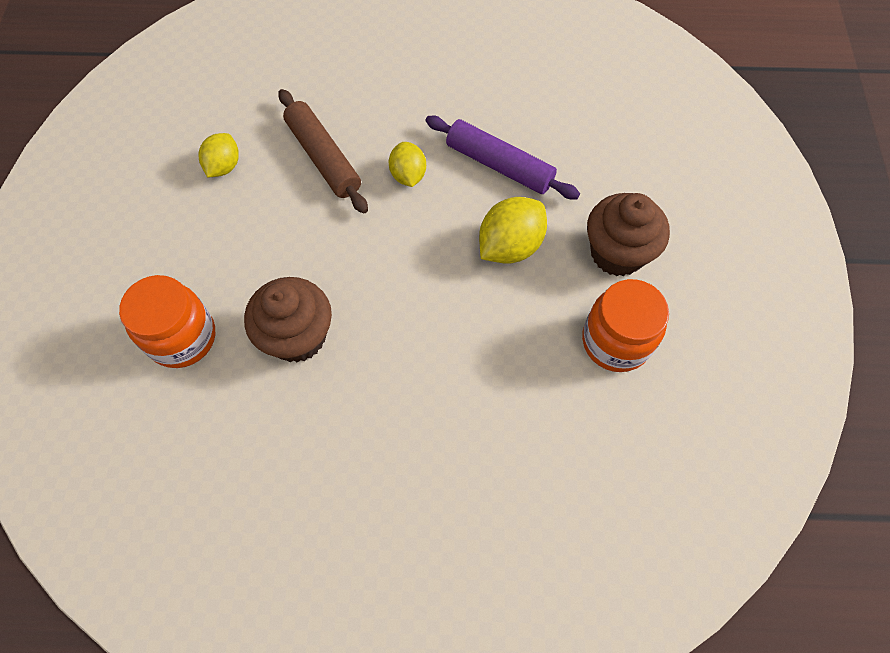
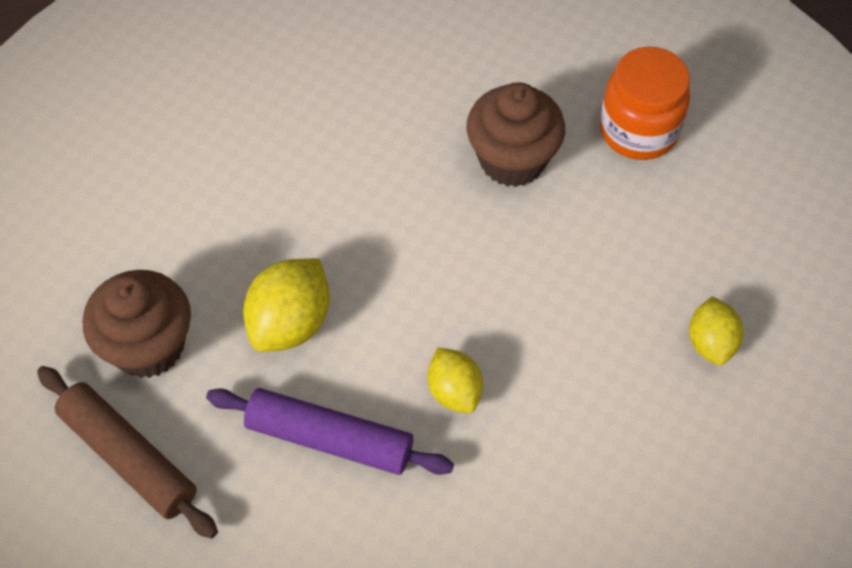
camera: 165 degrees right, 5 degrees down
(323, 157) = (582, 389): brown rolling pin -> brown rolling pin (128, 457)
(615, 341) = (143, 237): orange jar -> none

